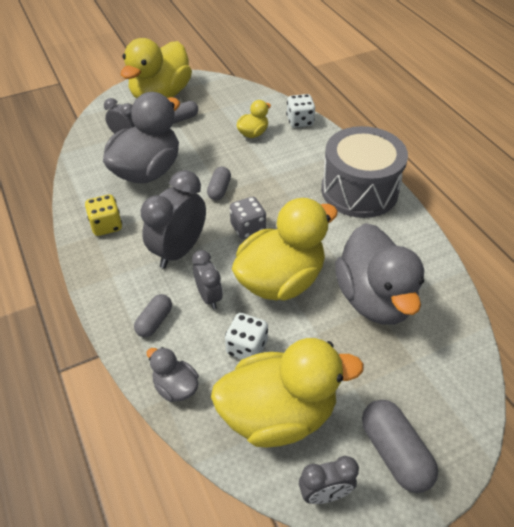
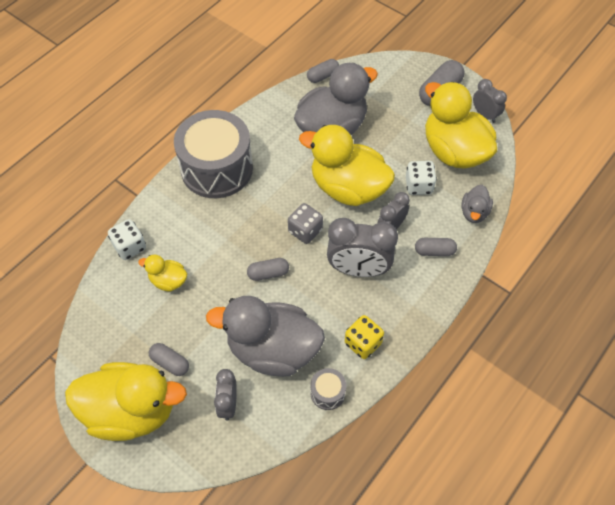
camera: 115 degrees left, 10 degrees up
(85, 189) = (327, 393): none -> grey drum
(468, 322) = (323, 76): none -> grey capsule

